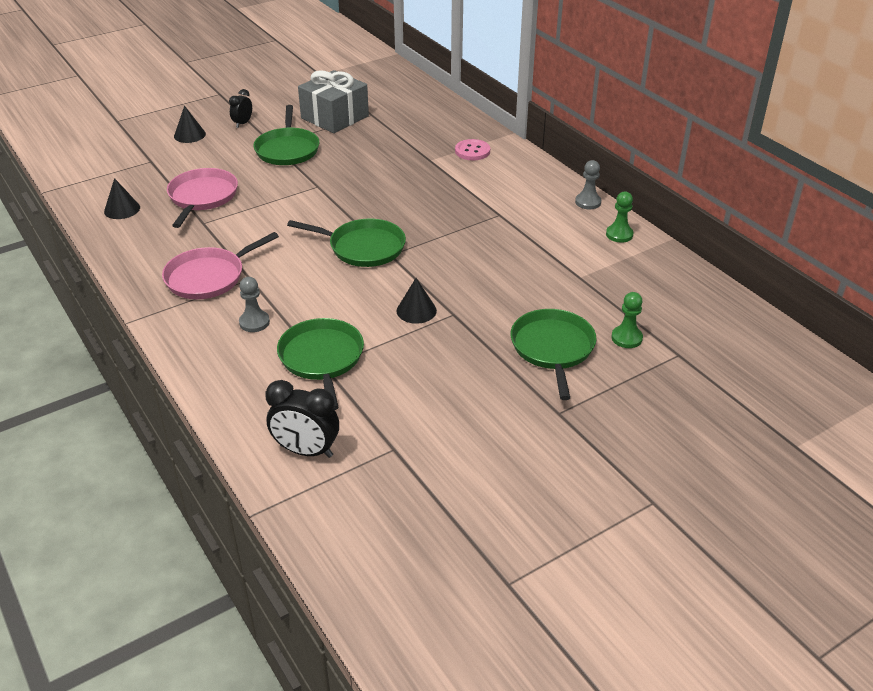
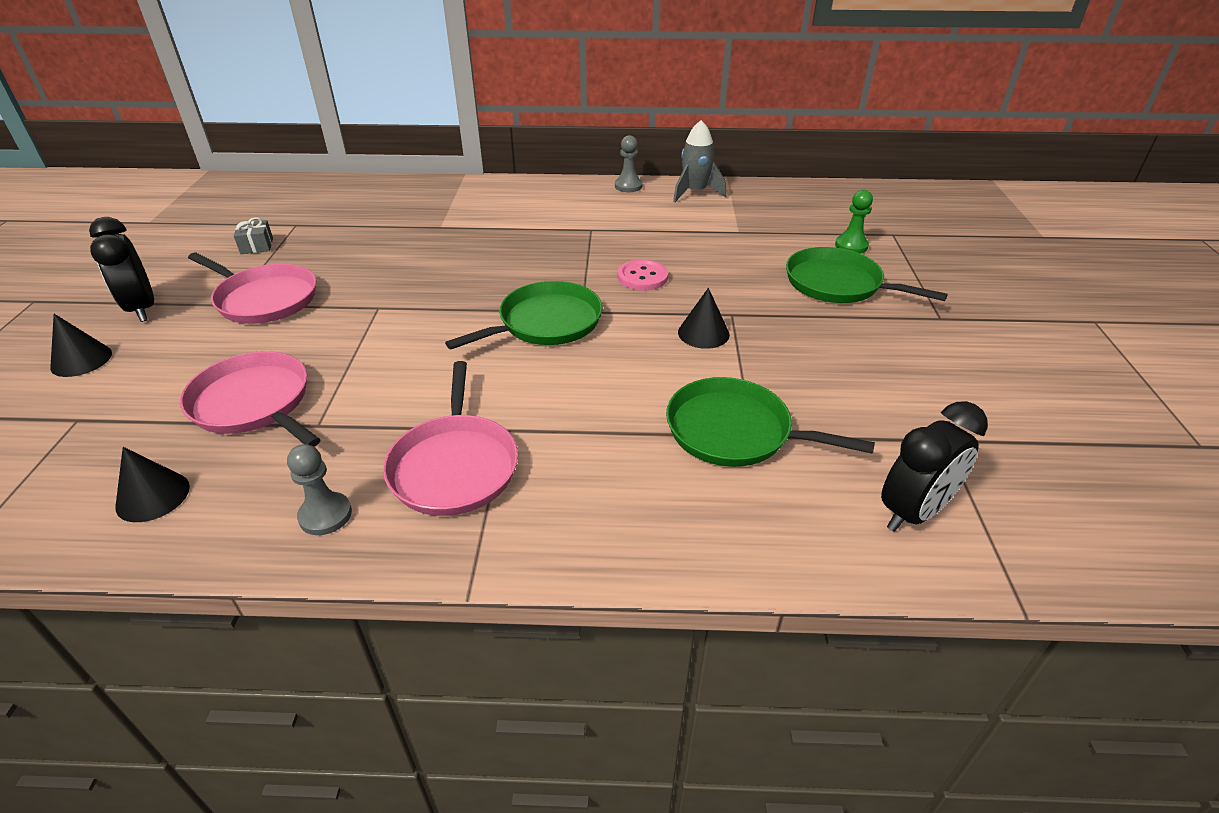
camera: 55 degrees left, 0 degrees up
(243, 123) = (142, 309): black clock -> black clock, size x1.67
(254, 322) = (605, 461): grey pawn -> grey pawn (325, 515)
(287, 149) = (264, 299): green pan -> pink pan
(335, 117) = (257, 246): grey gift -> grey gift, size x0.41
(472, 151) = (462, 202): pink button -> pink button (642, 277)
(619, 234) = (695, 193): green pawn -> grey rocket

